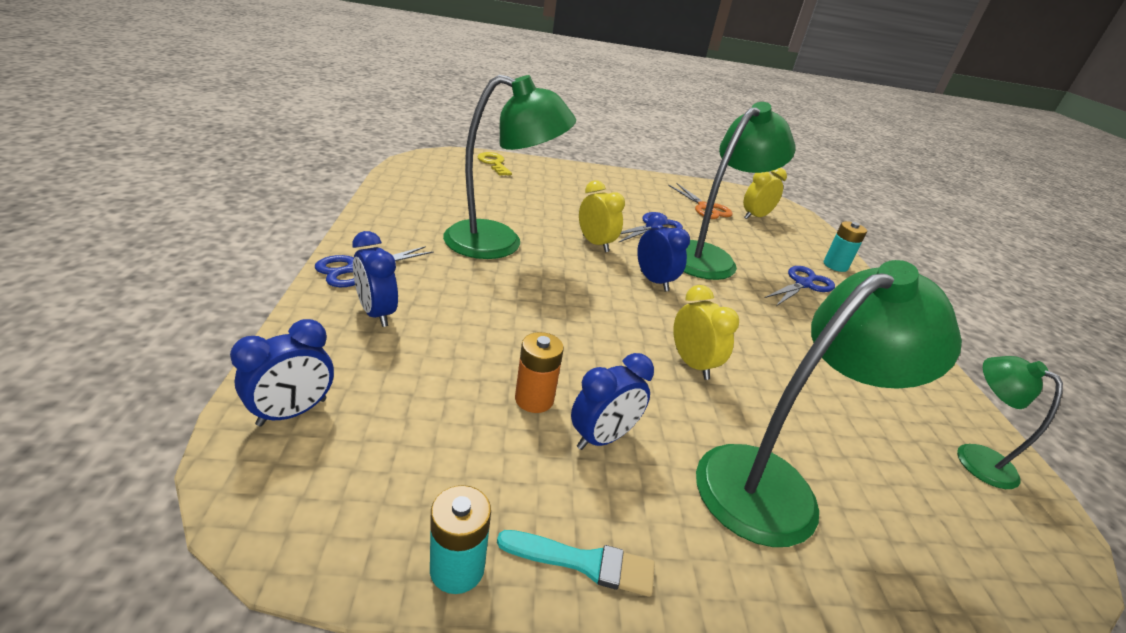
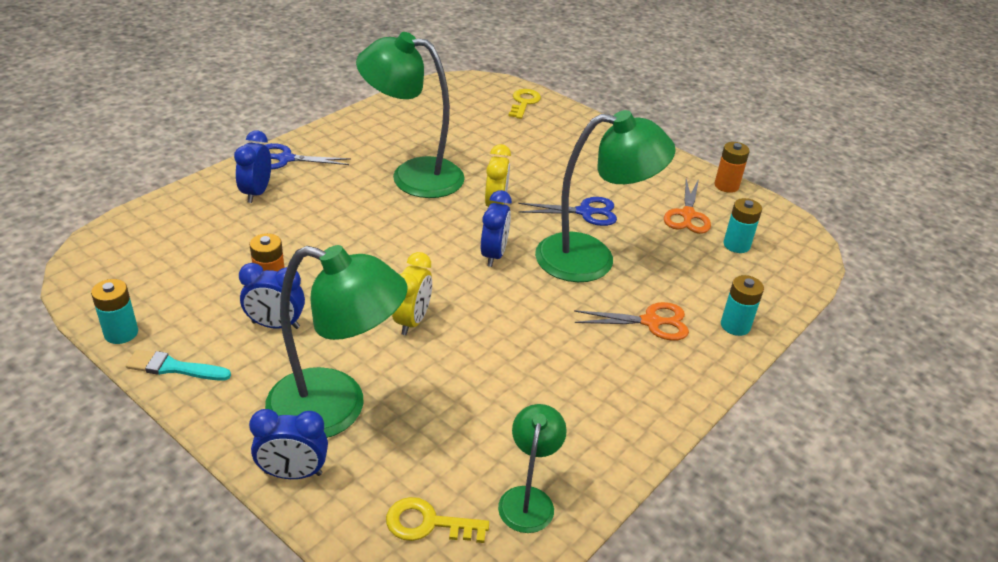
camera: 45 degrees right, 5 degrees up
(292, 412) = (146, 227): blue clock -> blue clock (293, 473)
(499, 243) = (413, 175): green lamp -> green lamp turned 150 degrees clockwise
(584, 562) = (174, 368): turquoise brush -> turquoise brush turned 135 degrees clockwise
(692, 183) = (726, 186): none -> orange battery
(755, 217) = (736, 245): yellow clock -> turquoise battery
(803, 284) = (651, 322): blue scissors -> orange scissors
(982, 533) = (428, 523): none -> yellow key

